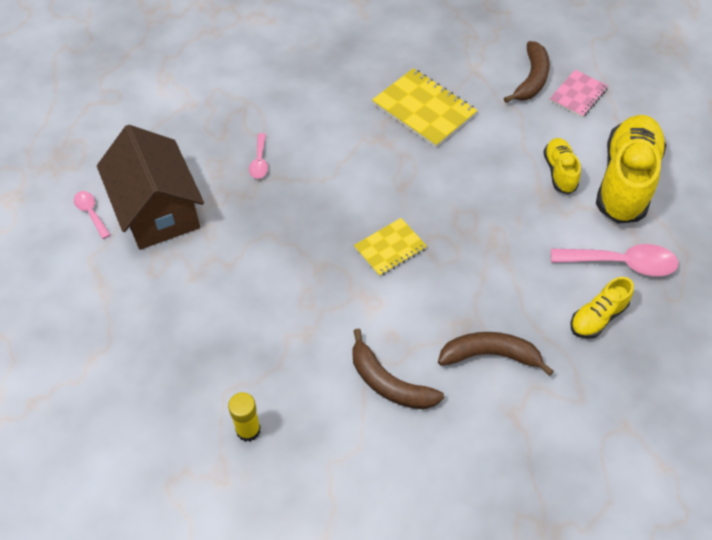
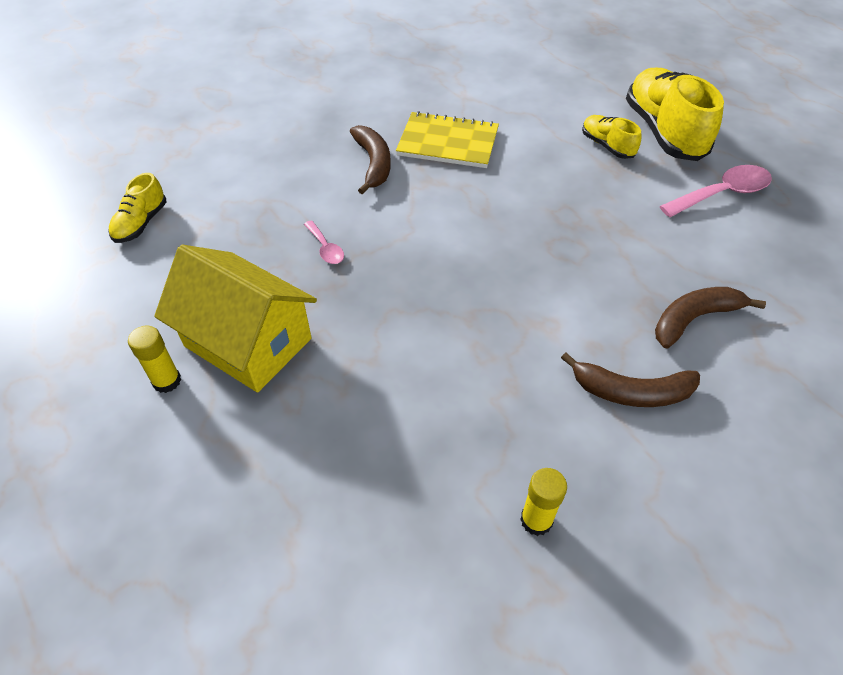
camera: 30 degrees left, 5 degrees down
(91, 213) = (167, 381): pink spoon -> yellow glue stick
(158, 210) = (248, 342): brown house -> yellow house
(390, 248) = (522, 269): yellow notebook -> none
(531, 79) = (518, 87): brown banana -> brown banana (373, 164)
(578, 95) = (566, 84): pink notebook -> none
(597, 317) = (746, 244): yellow shoe -> yellow shoe (141, 223)

